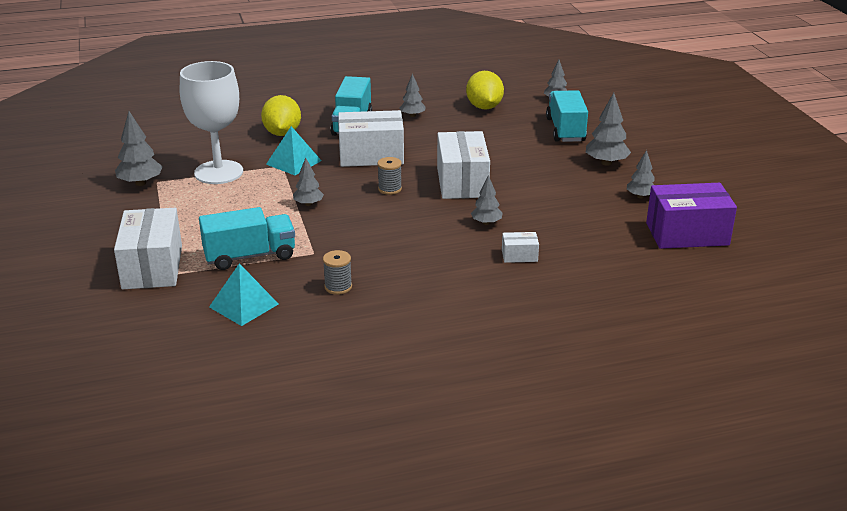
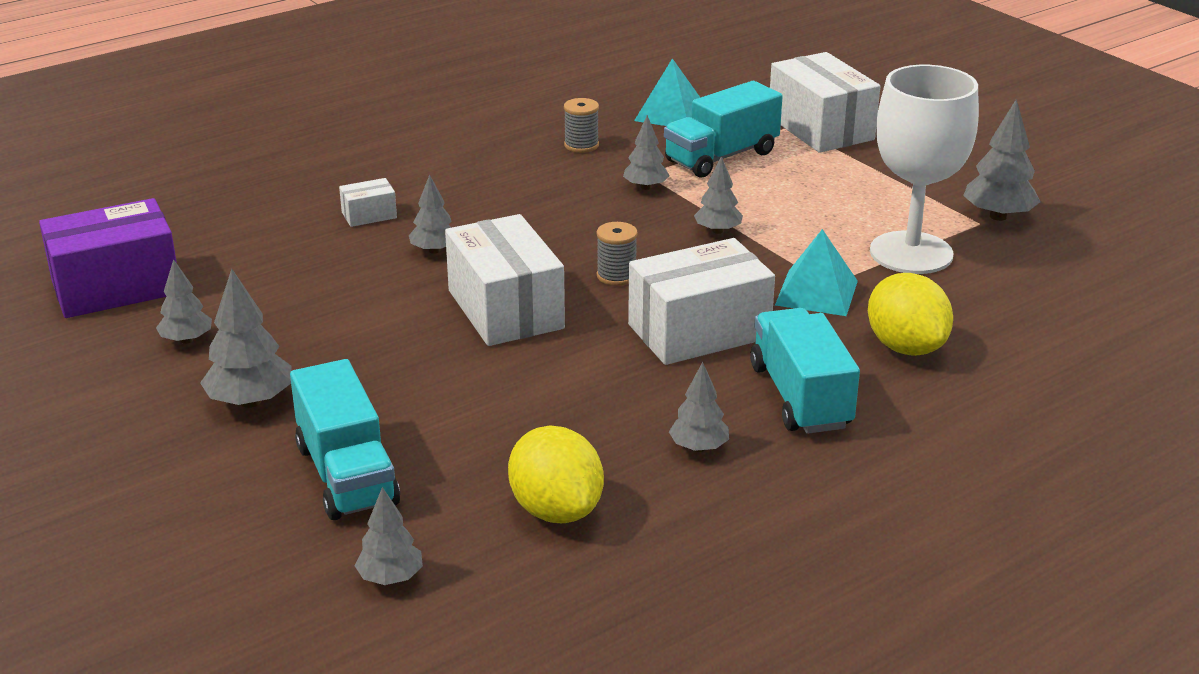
camera: 160 degrees right, 0 degrees up
(323, 242) = (645, 187): none -> grey tree

